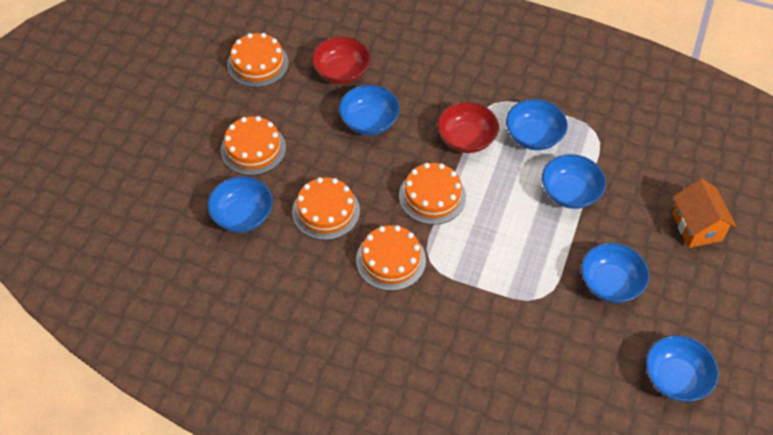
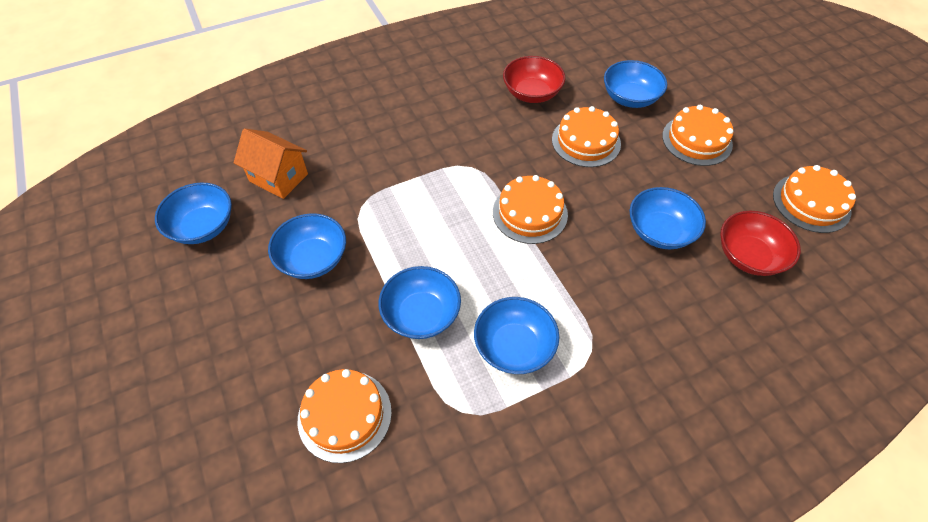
camera: 135 degrees right, 0 degrees up
(391, 260) = (499, 146): orange cake -> orange cake (344, 415)
(466, 139) = (567, 287): red bowl -> red bowl (532, 93)
(696, 227) = (266, 384): orange house -> orange house (279, 177)

